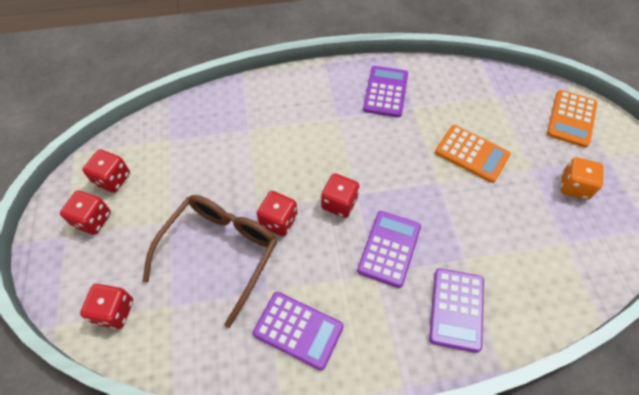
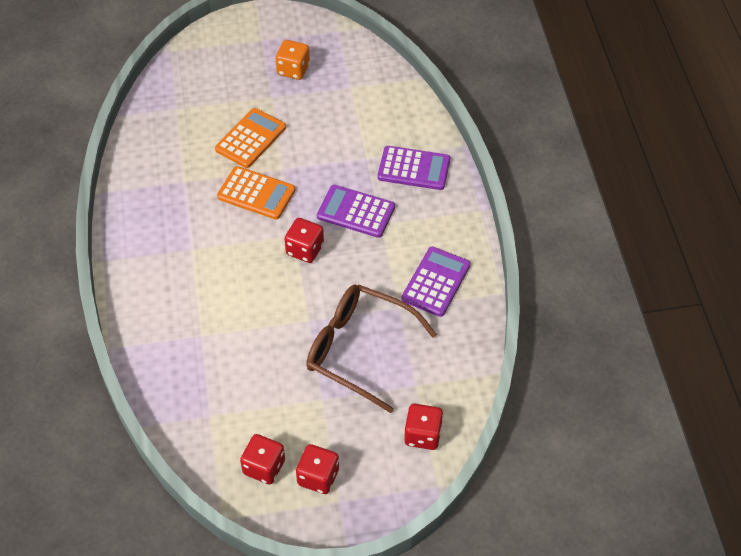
camera: 90 degrees left, 5 degrees down
(278, 221) = (324, 301): red dice -> none
(385, 92) = (159, 203): purple calculator -> none
(571, 119) = (213, 56): orange calculator -> orange calculator (256, 193)

